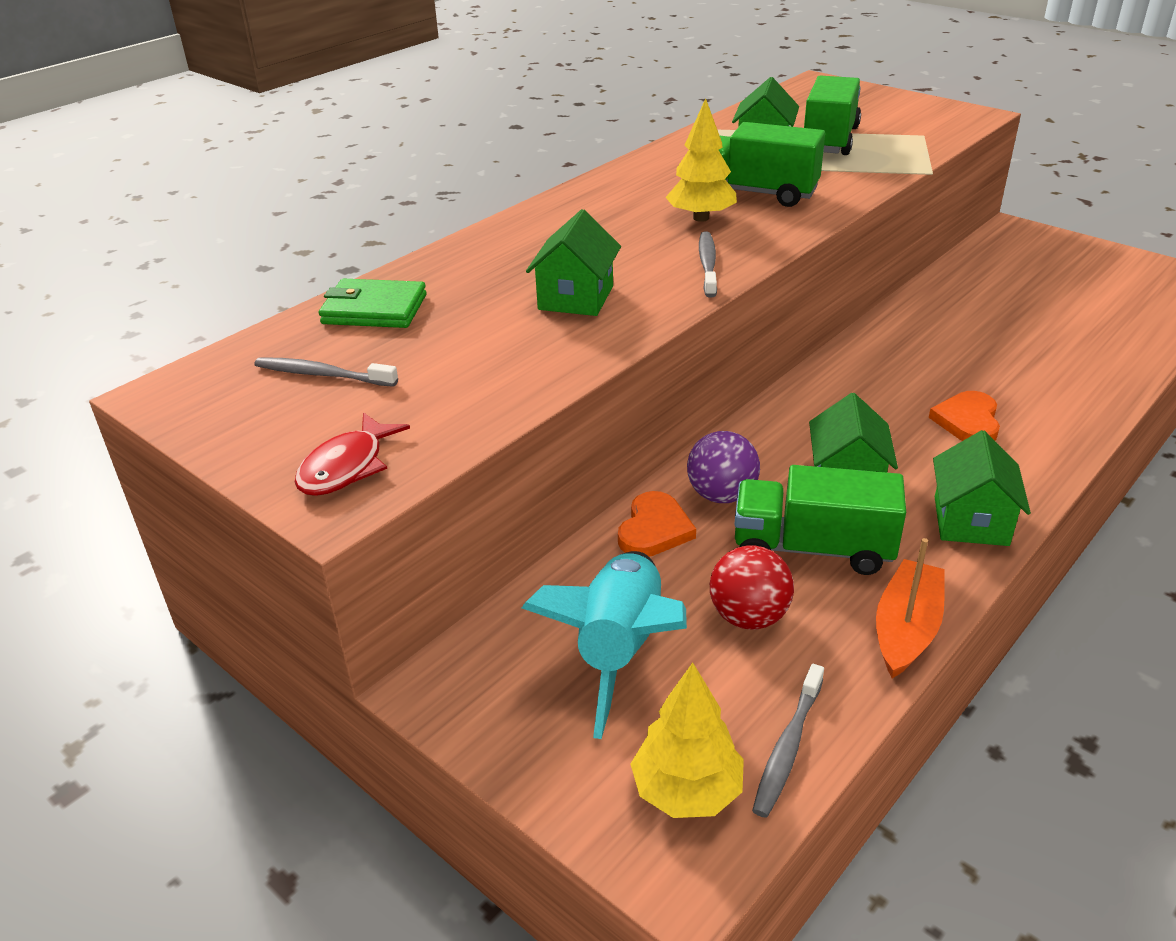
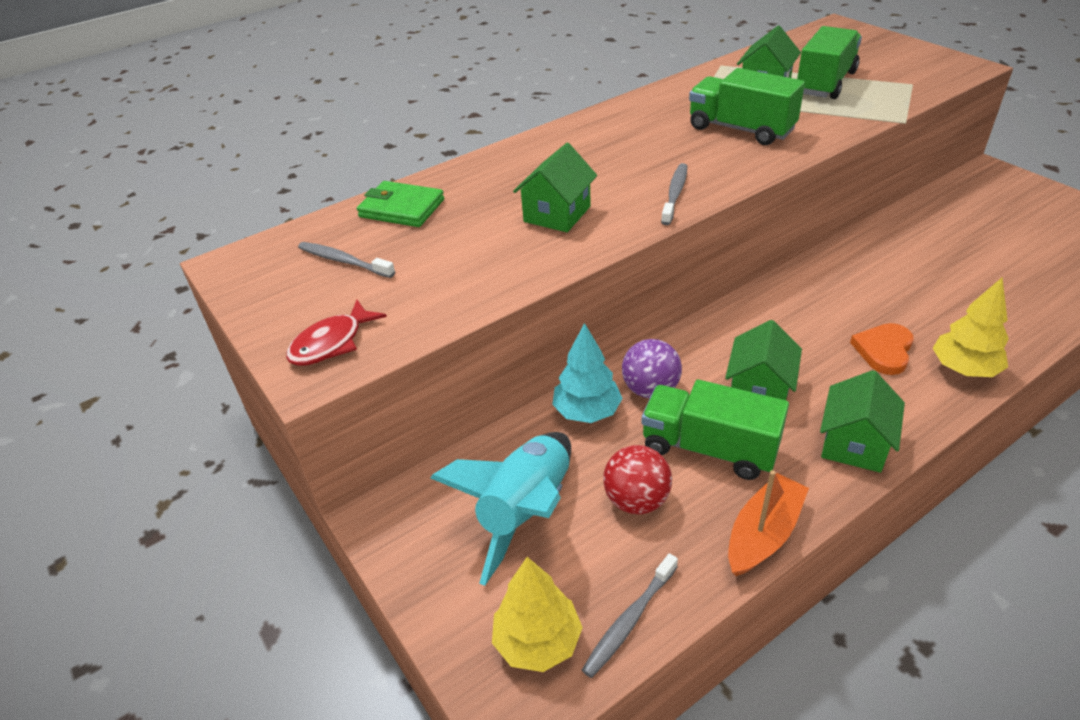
camera: 15 degrees right, 5 degrees up
(654, 529) = (587, 412): orange heart -> turquoise tree
(701, 218) = (686, 149): yellow tree -> yellow tree (963, 369)

